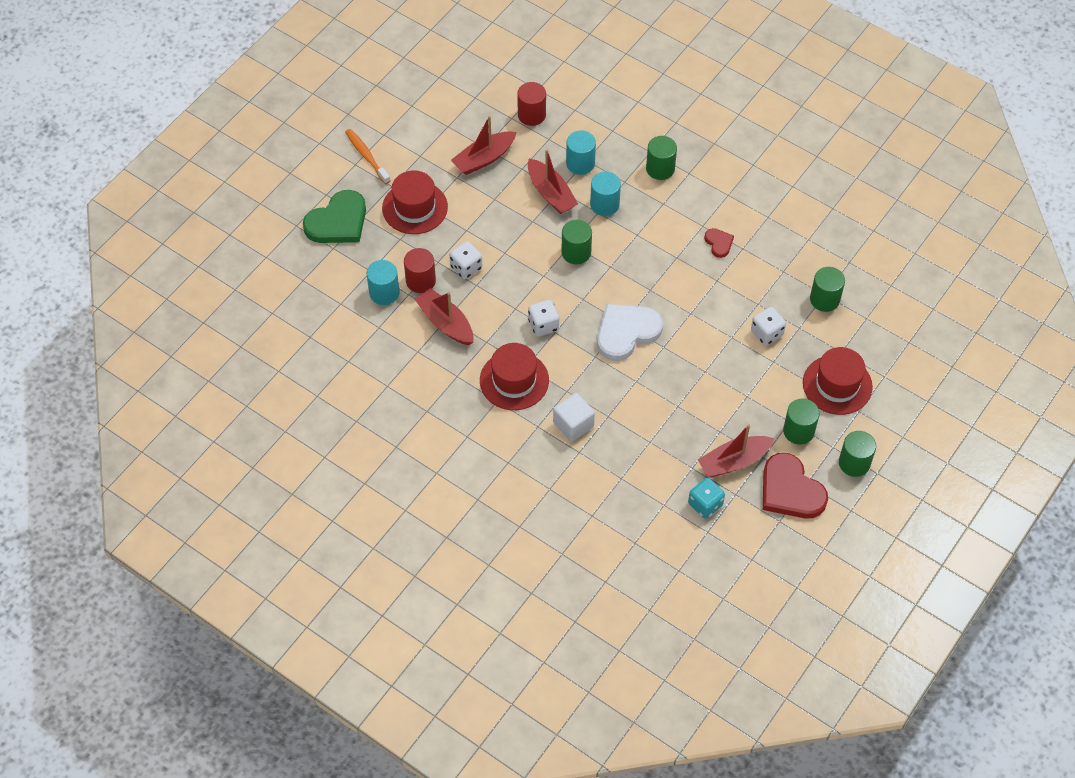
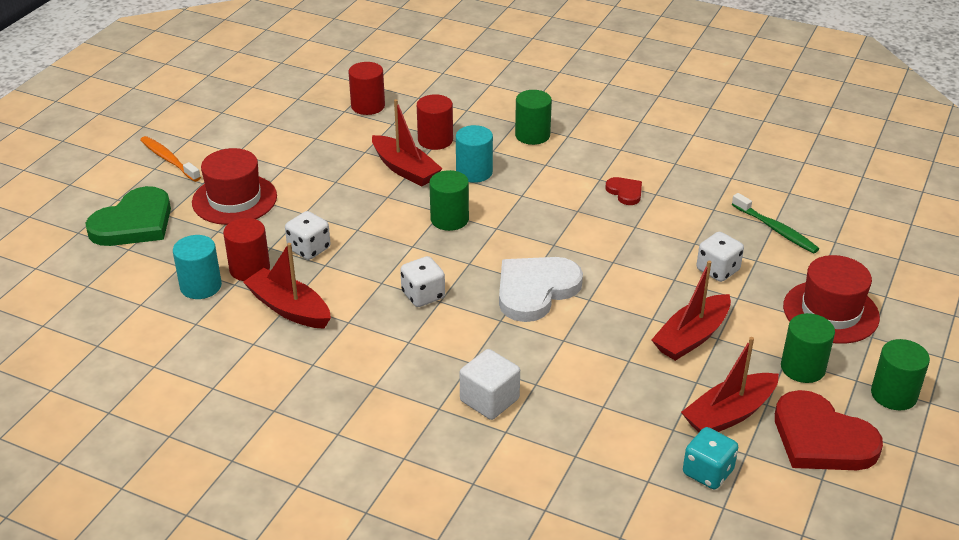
camera: 10 degrees left, 20 degrees down
(484, 159) = (316, 147): red boat -> red boat (691, 337)
(514, 380) = (394, 359): red hat -> none
(580, 163) = (435, 140): turquoise cylinder -> red cylinder
(824, 299) = (776, 229): green cylinder -> green toothbrush

